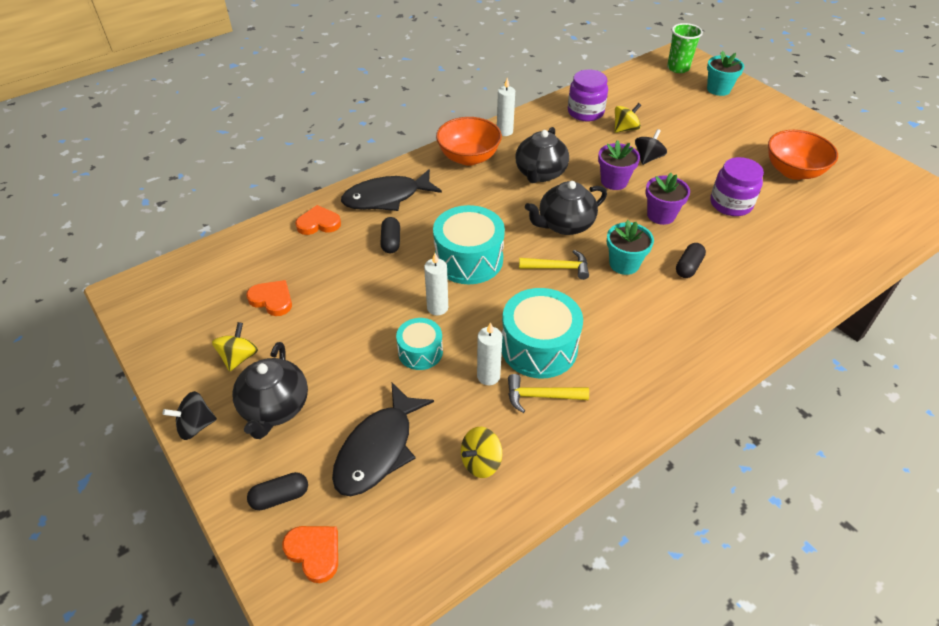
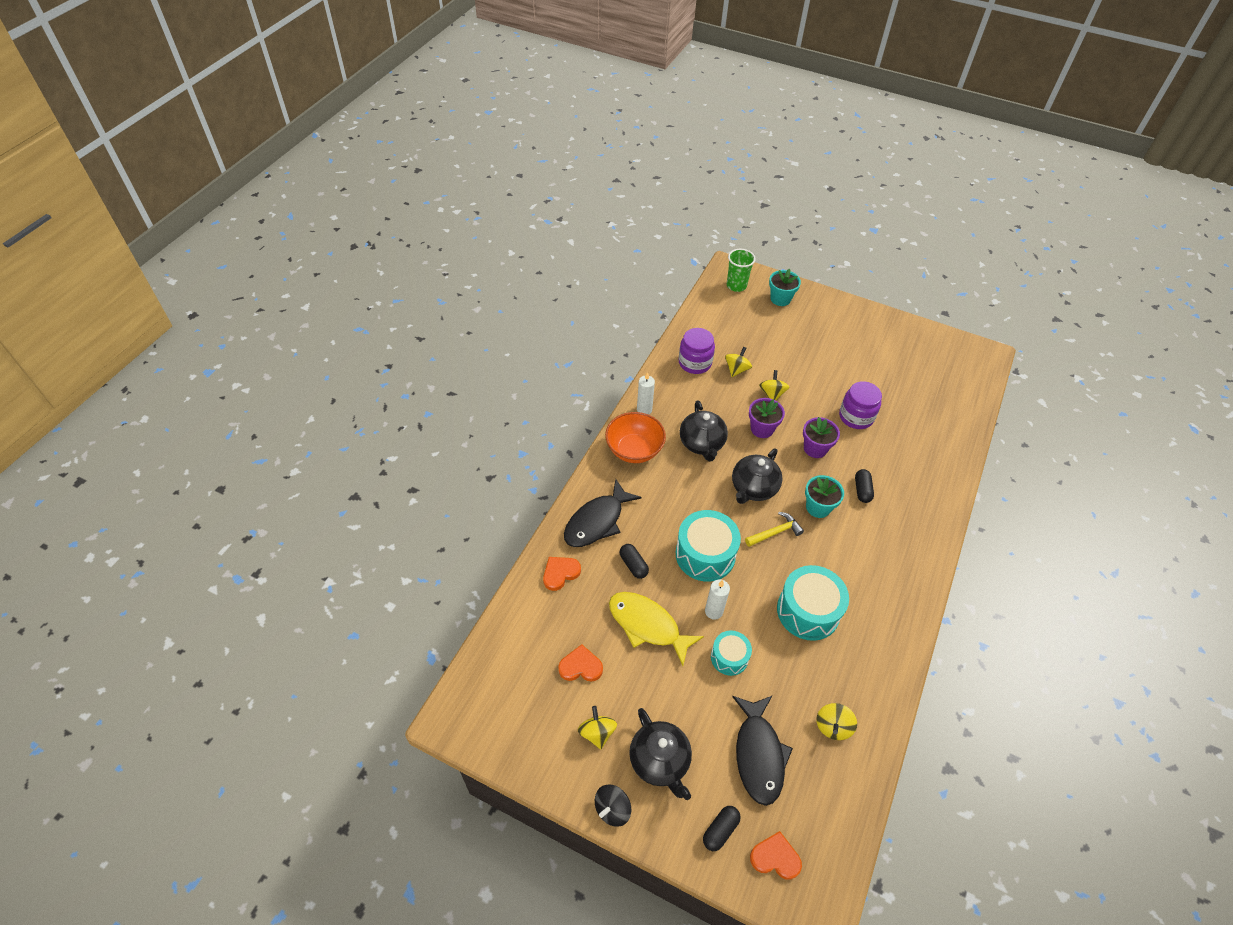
camera: 30 degrees left, 5 degrees up
(362, 293) = (647, 625): none -> yellow fish
(488, 376) = (790, 654): white candle -> none
(541, 396) = (836, 652): yellow hammer -> none
(648, 158) = (772, 394): black spinning top -> yellow spinning top
(793, 171) = (879, 366): orange bowl -> none

